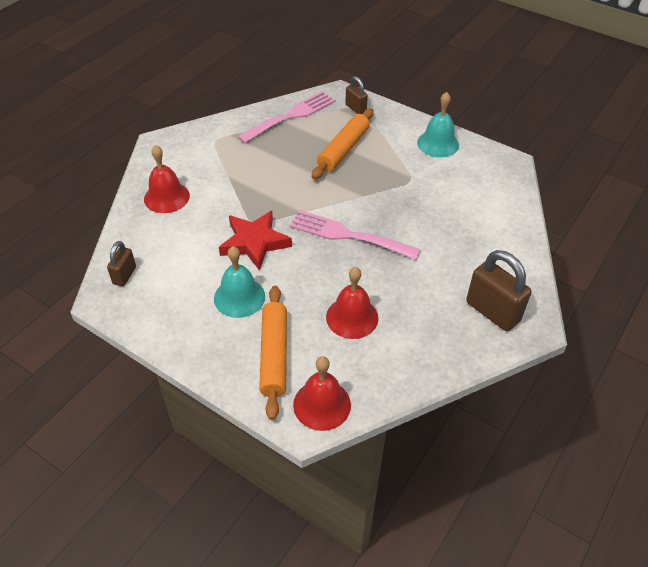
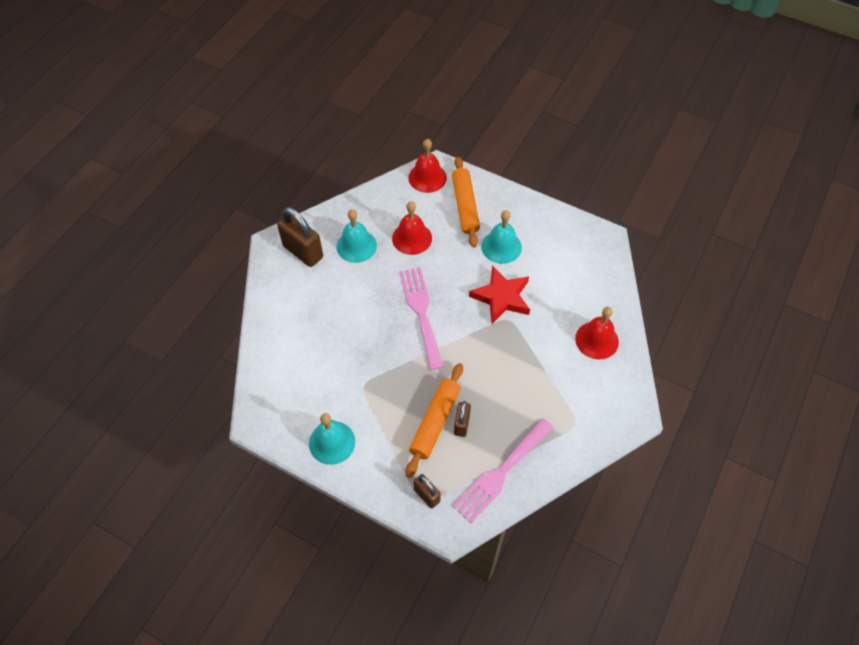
camera: 175 degrees right, 10 degrees up
(124, 275) = (598, 257): brown padlock -> brown padlock (461, 424)
(348, 235) = (421, 312): pink fork -> pink fork turned 120 degrees counterclockwise
(424, 313) = (356, 246): none -> turquoise bell

